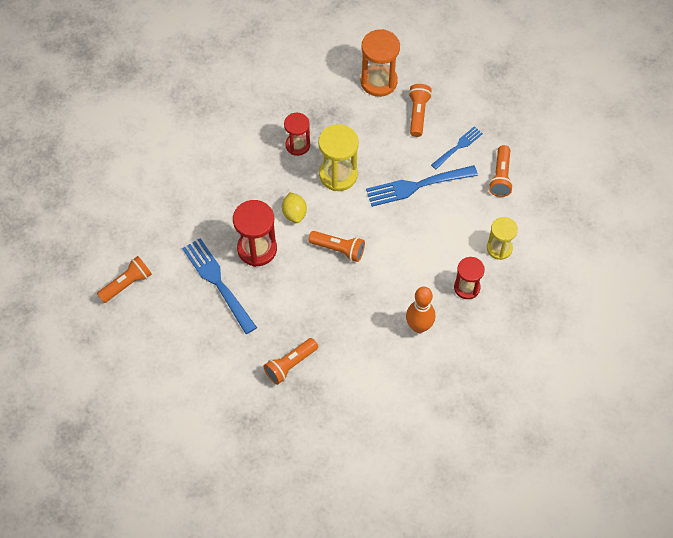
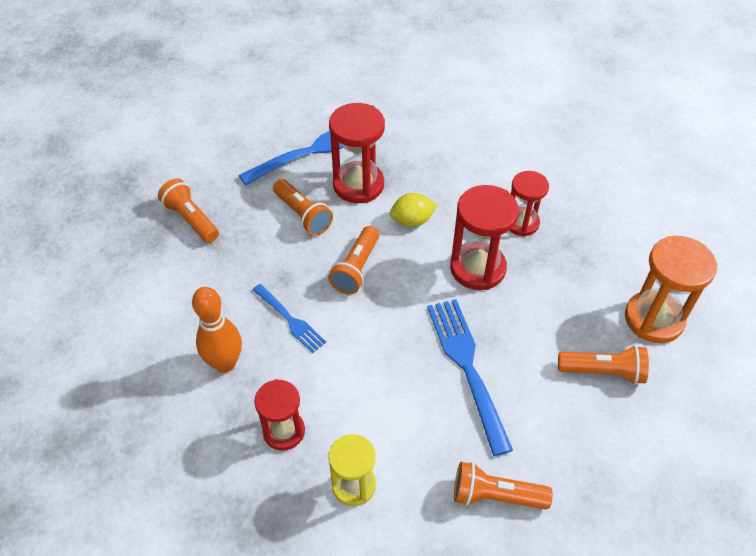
camera: 90 degrees right, 10 degrees down
(127, 284) = (316, 78): orange flashlight -> orange flashlight (303, 215)
(338, 175) = (477, 268): yellow hourglass -> red hourglass
(458, 147) = (548, 429): blue fork -> blue fork (290, 320)

